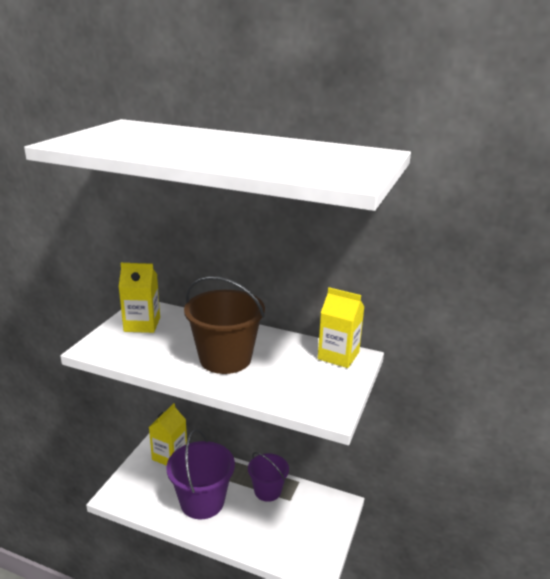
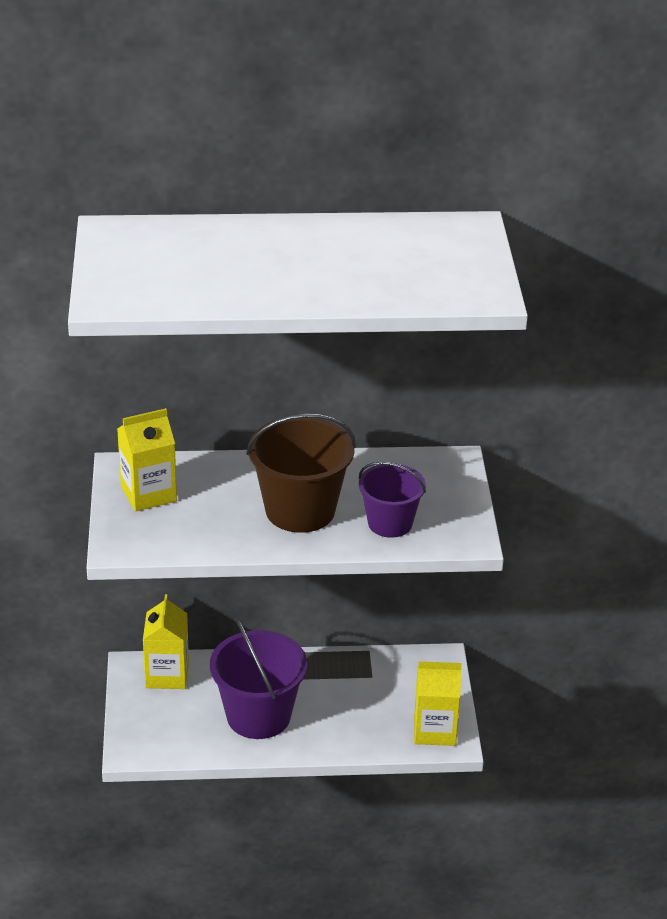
camera: 25 degrees left, 10 degrees up
(267, 490) = (335, 675): purple bucket -> purple bucket (390, 523)
(338, 355) = (431, 466): yellow carton -> yellow carton (435, 730)

